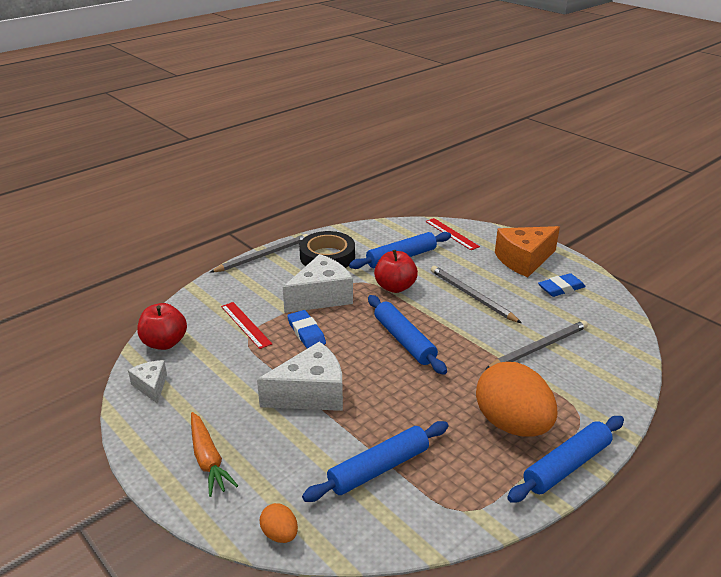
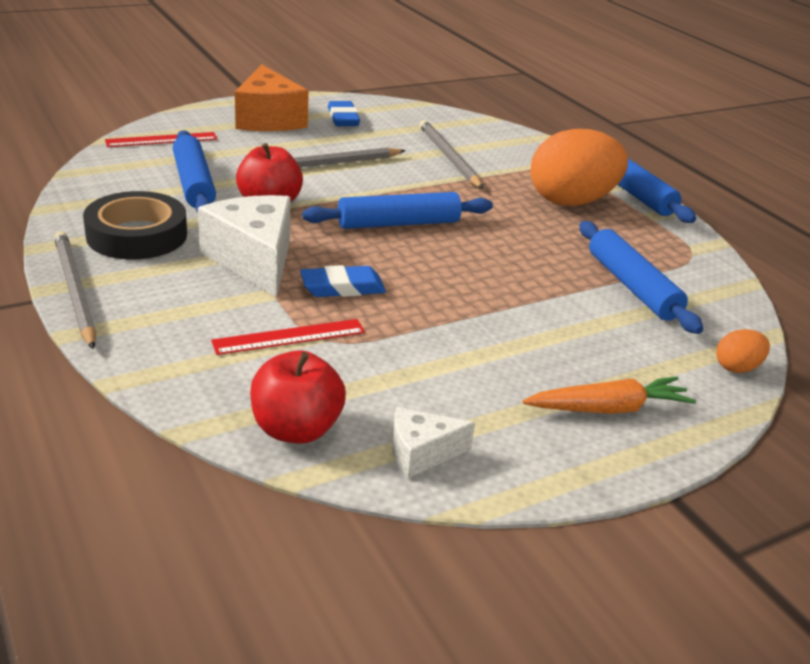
camera: 80 degrees left, 0 degrees up
(310, 393) = (487, 307): white cheese -> none

